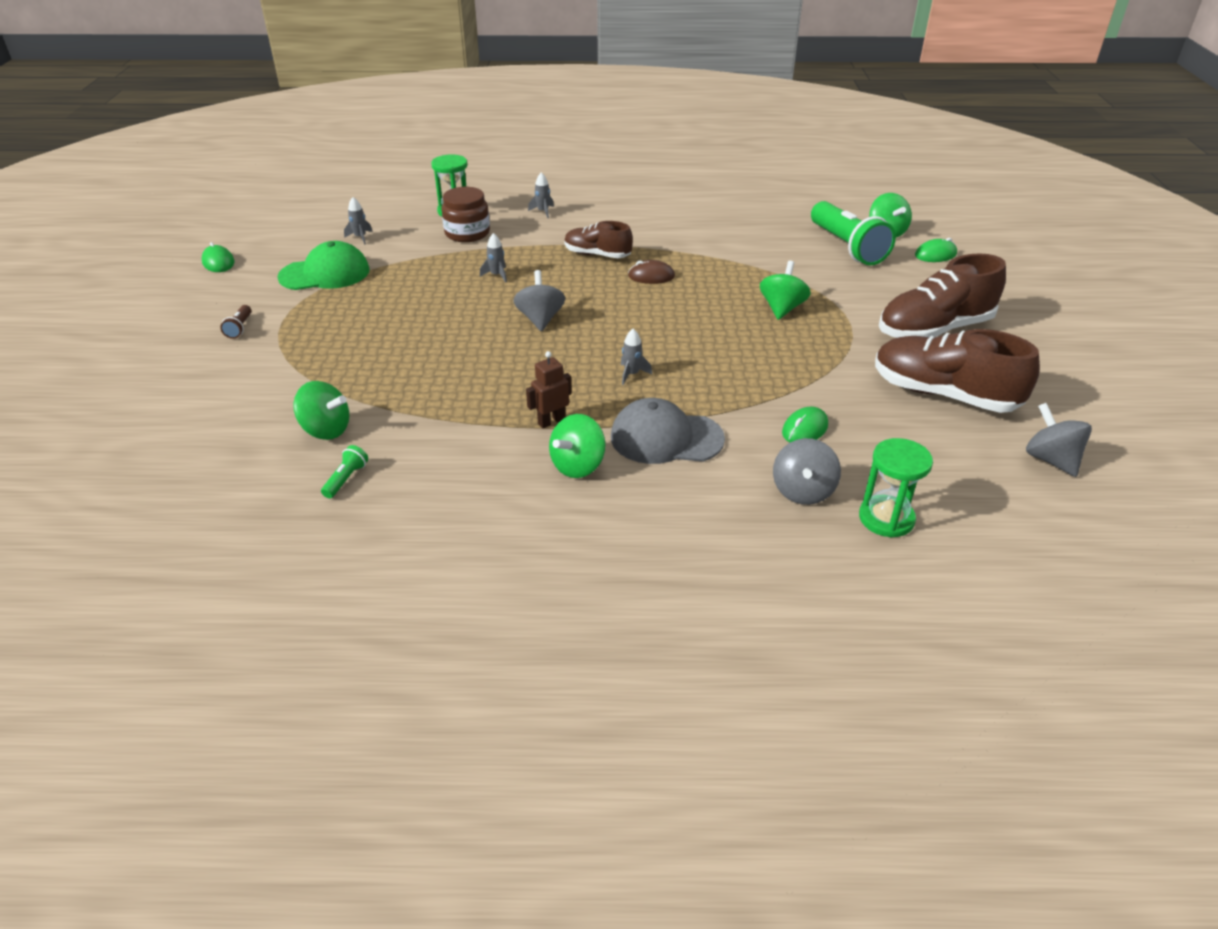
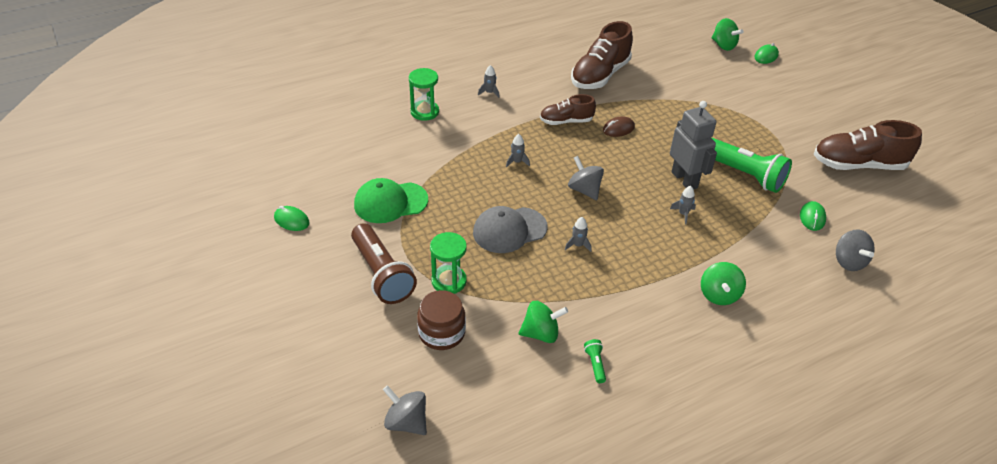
camera: 30 degrees left, 5 degrees up
(239, 328) = (382, 274): brown flashlight -> brown flashlight, size x2.47
(325, 274) = (390, 202): green cap -> green cap turned 150 degrees counterclockwise
(360, 237) = (379, 159): grey rocket -> grey rocket (578, 245)
(467, 233) = (456, 130): brown jar -> brown jar (441, 333)
(551, 421) = (672, 269): brown robot -> none
(666, 438) = (747, 254): grey cap -> grey cap (509, 230)
(674, 343) = (684, 180): none -> grey robot
(782, 308) = (720, 129): green spinning top -> none
(847, 247) = (712, 65): green flashlight -> green flashlight (744, 175)
(886, 518) = (902, 262): green hourglass -> green hourglass (449, 281)
(934, 330) = (814, 117): brown shoe -> brown shoe (600, 75)
(1050, 460) = (942, 191): grey spinning top -> grey spinning top (406, 422)

